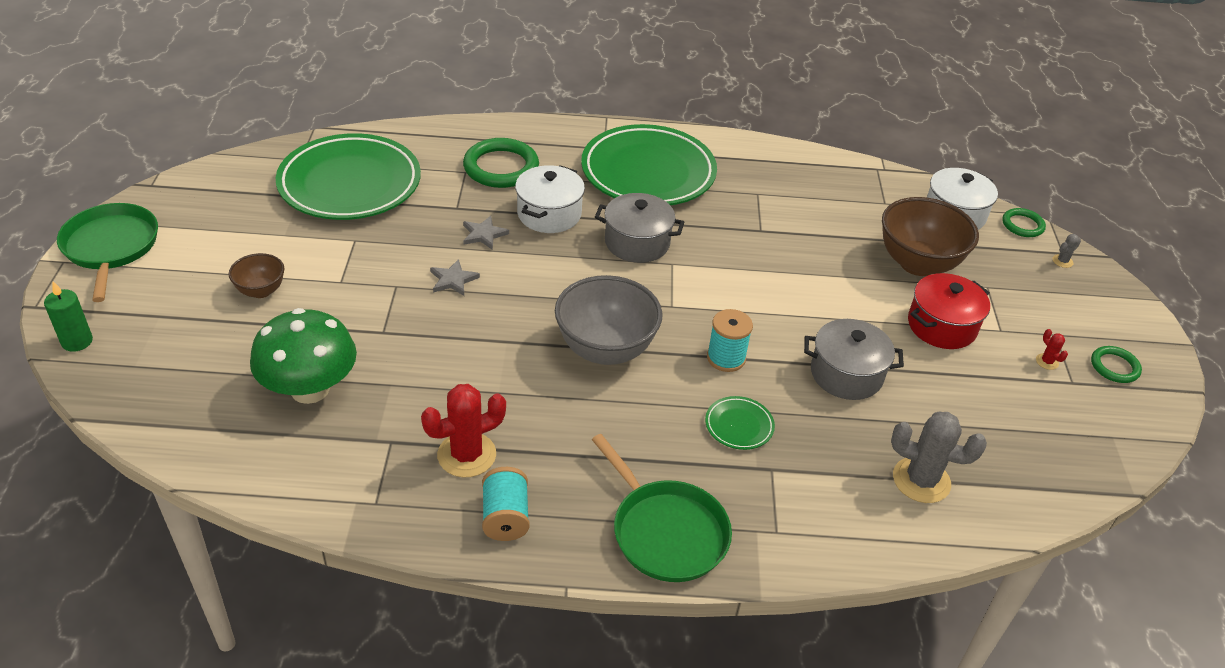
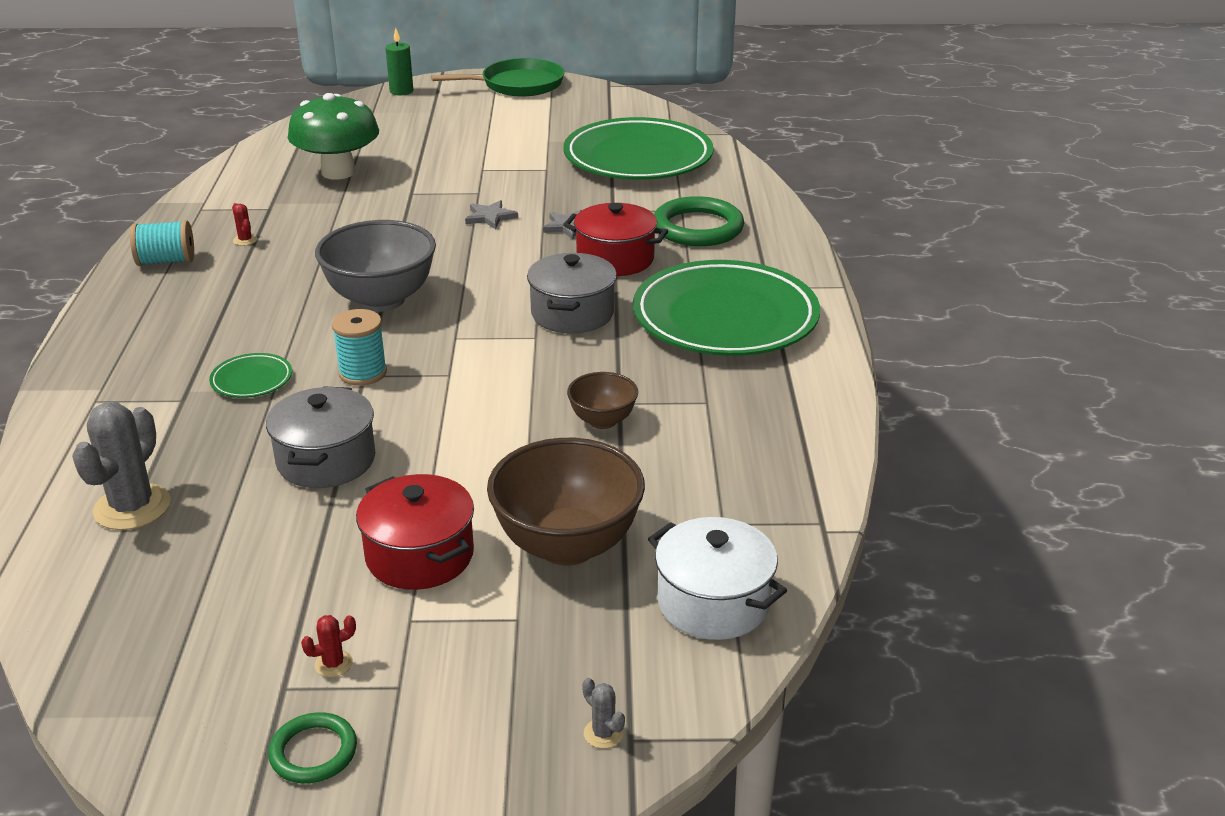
camera: 90 degrees right, 10 degrees down
(261, 291) = (466, 141): brown bowl -> brown bowl (602, 421)
(466, 455) = (245, 240): red cactus -> red cactus, size x0.44
(549, 214) = (615, 259): white pot -> red pot
(666, 532) = (119, 338): green pan -> none
(1022, 225) = (706, 692): green ring -> none

